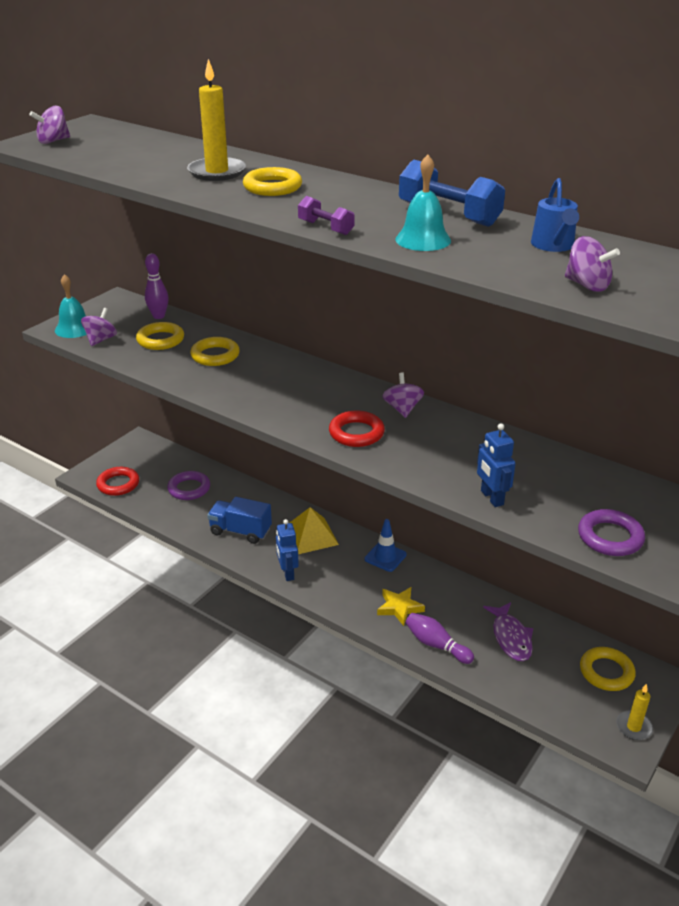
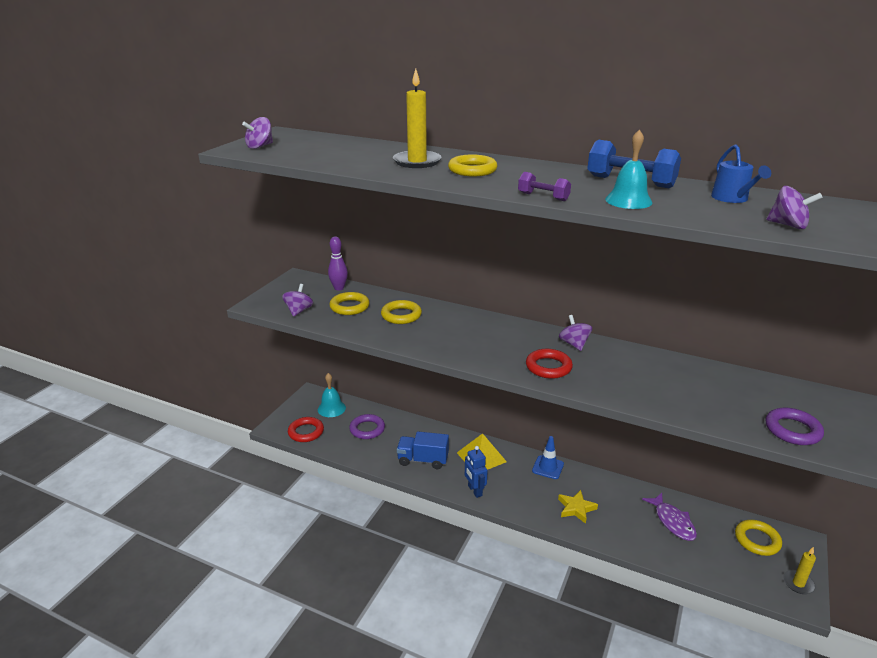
camera: 10 degrees left, 5 degrees down
(74, 328) = (271, 303): turquoise bell -> turquoise bell (331, 408)
(436, 645) = (618, 536): purple bowling pin -> none
(491, 498) = (684, 408): blue robot -> none

